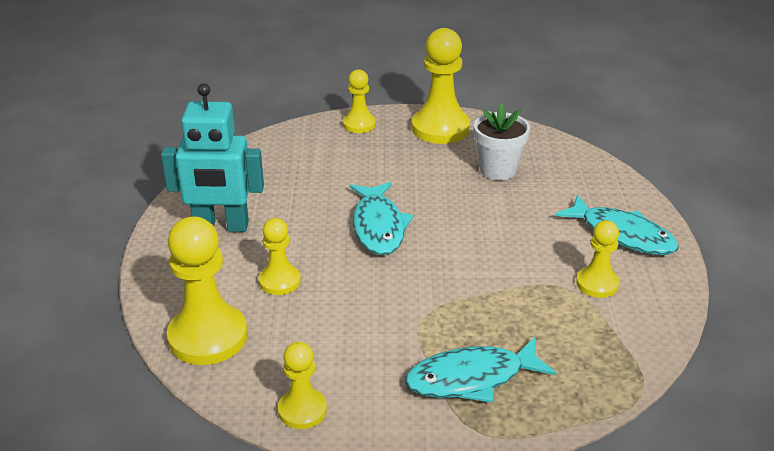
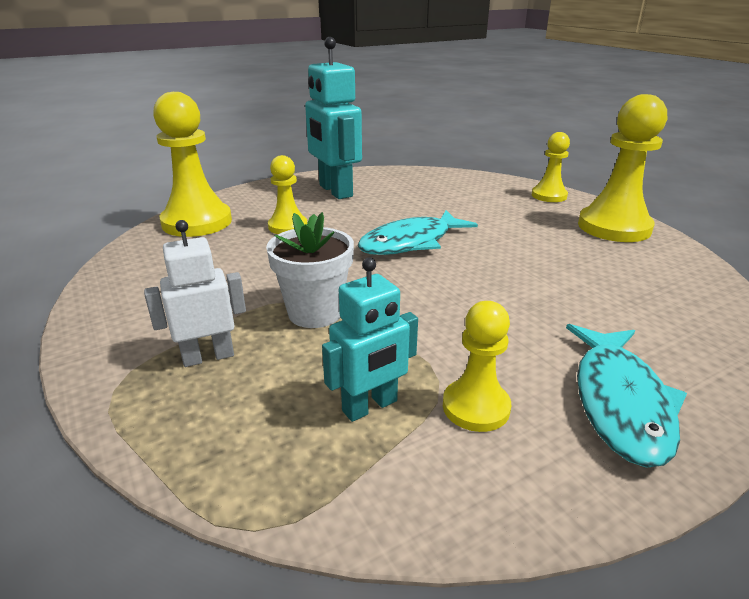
camera: 60 degrees right, 5 degrees down
(302, 410) = (120, 280): yellow pawn -> none
(472, 378) = (208, 356): turquoise fish -> white robot
(498, 170) = (600, 274): white flower pot -> white flower pot (315, 313)
(572, 322) = (370, 406): none -> turquoise robot

